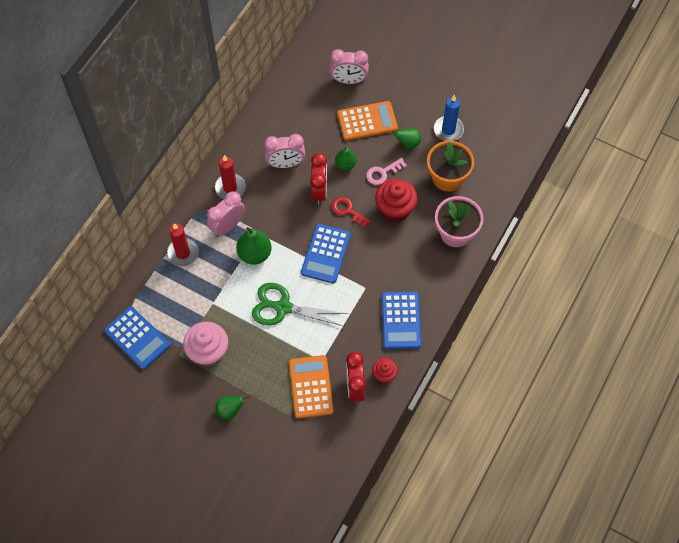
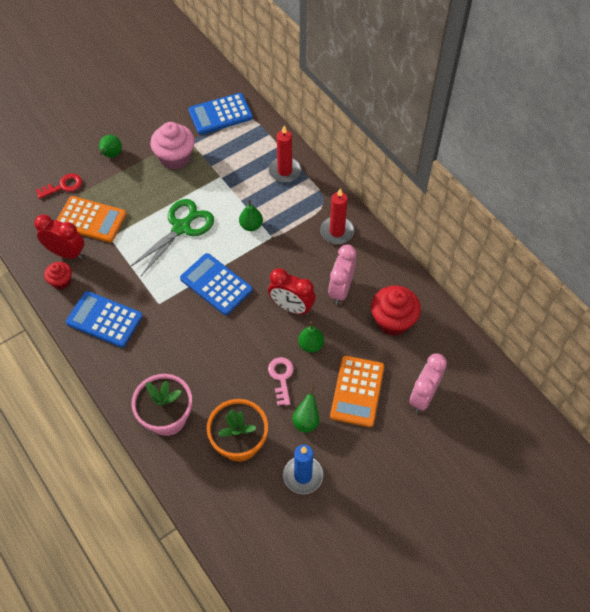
camera: 115 degrees right, 5 degrees down
(228, 226) = (294, 215): pink clock -> none
(254, 254) = (251, 225): green pear -> green pear, size x0.64
(347, 210) = (254, 324): red key -> red key (63, 186)
(395, 209) = (230, 370): red cupcake -> red cupcake (393, 321)

